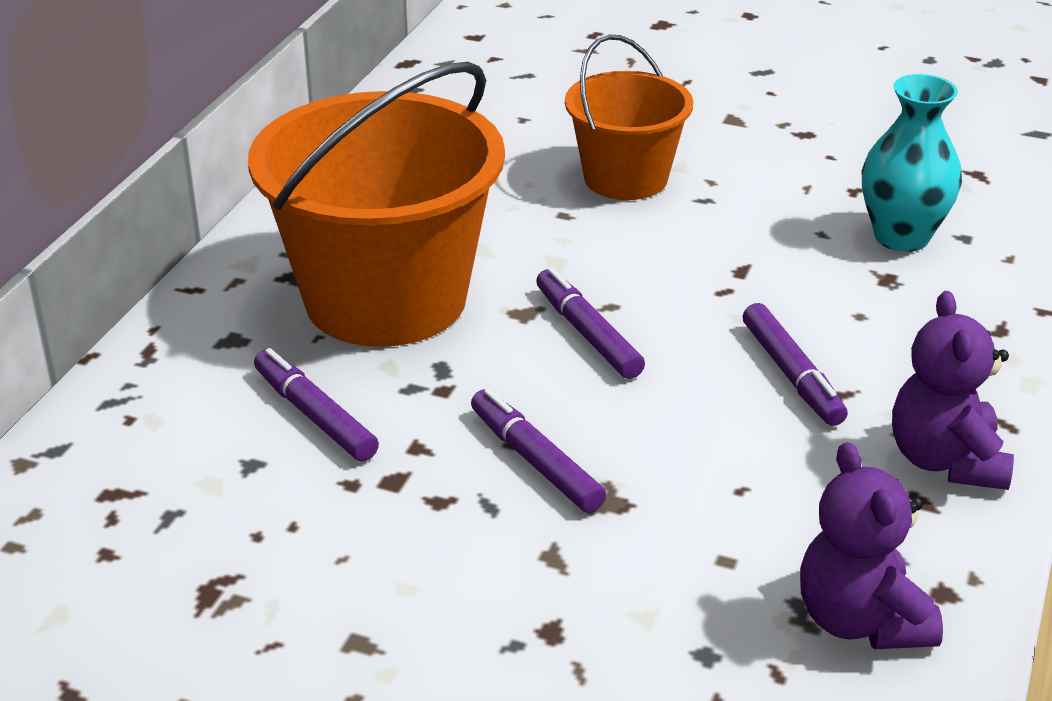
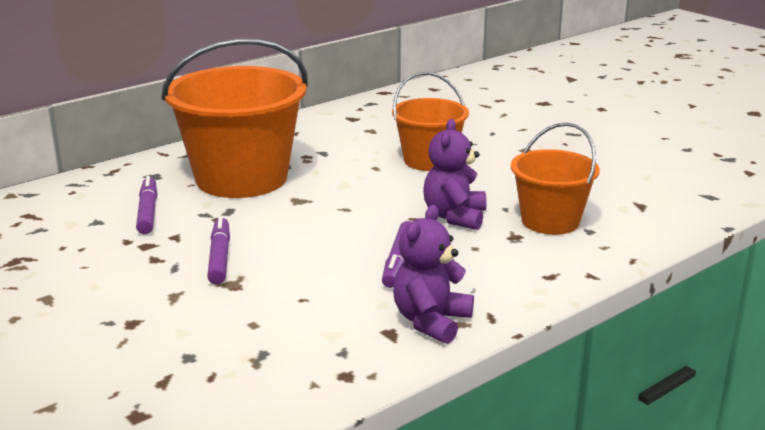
camera: 30 degrees right, 10 degrees down
(587, 334) = (317, 216): purple marker -> none
(860, 620) = (284, 371): purple teddy bear -> purple teddy bear (454, 217)
(901, 237) = (550, 221): turquoise vase -> orange bucket

